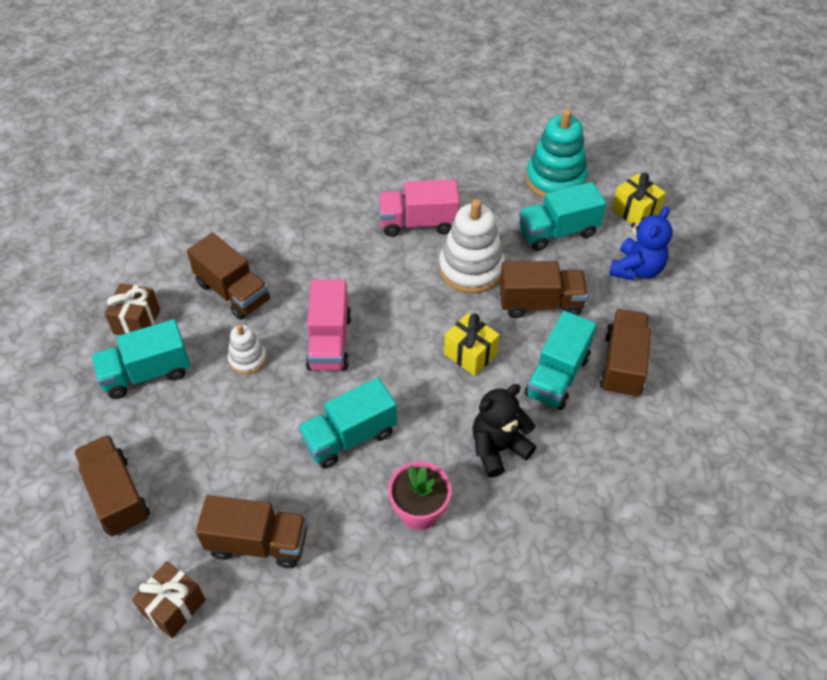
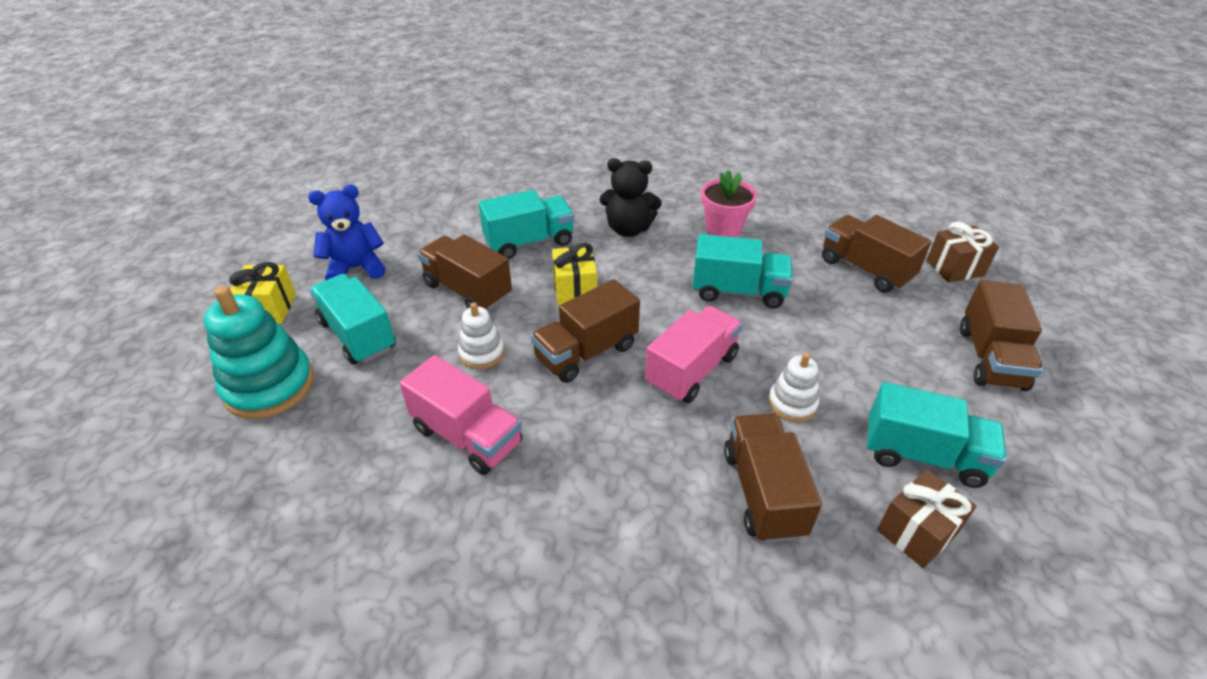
camera: 140 degrees left, 10 degrees down
(471, 268) = (481, 353): white stacking toy -> white stacking toy, size x0.54
(558, 231) = (358, 335): turquoise truck -> turquoise truck turned 150 degrees counterclockwise
(622, 365) = (475, 223): brown truck -> brown truck (586, 352)

